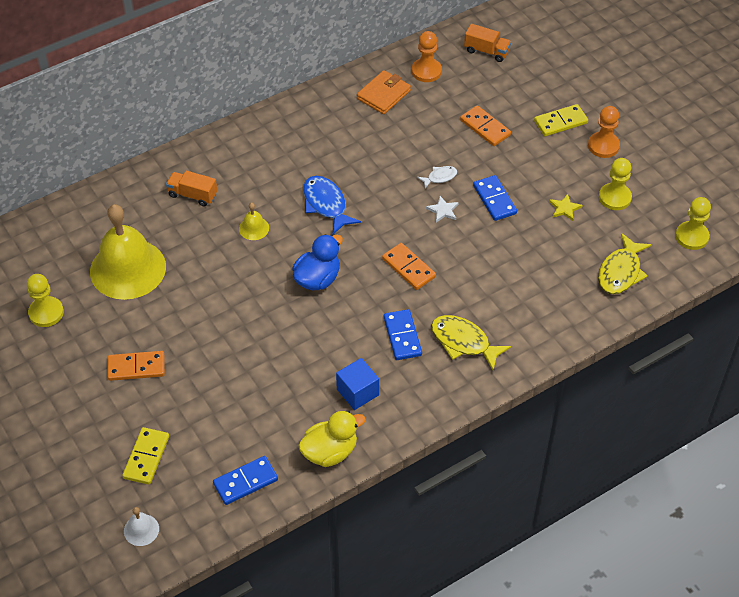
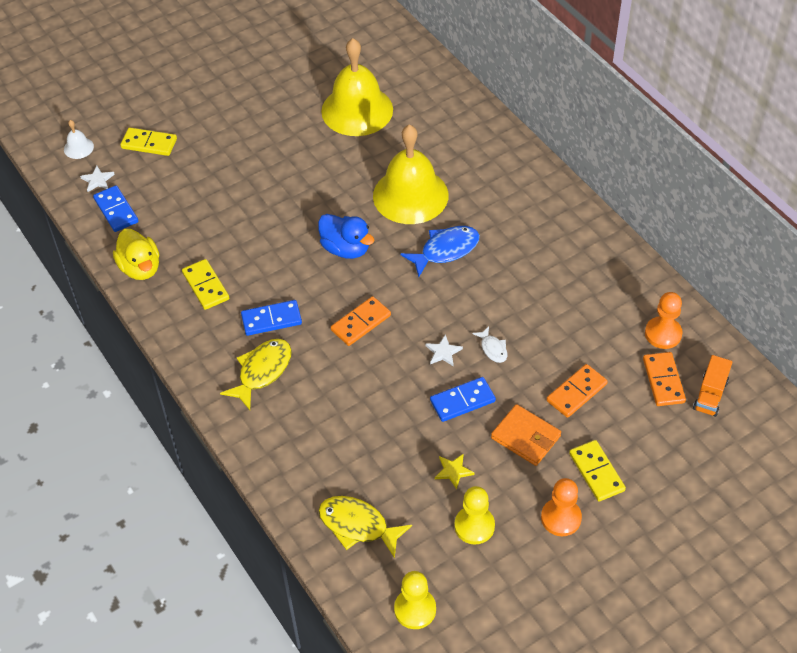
camera: 90 degrees right, 0 degrees up
(46, 313) = (306, 64): yellow pawn -> none
(136, 367) = (244, 127): orange domino -> orange domino (663, 380)
(192, 195) = (451, 146): orange truck -> none
(197, 504) = (97, 180): none -> white star
(254, 228) = (410, 195): yellow bell -> yellow bell, size x2.44
(357, 392) = (206, 286): blue cube -> yellow domino
(383, 94) = (617, 294): orange wallet -> orange wallet (525, 437)

